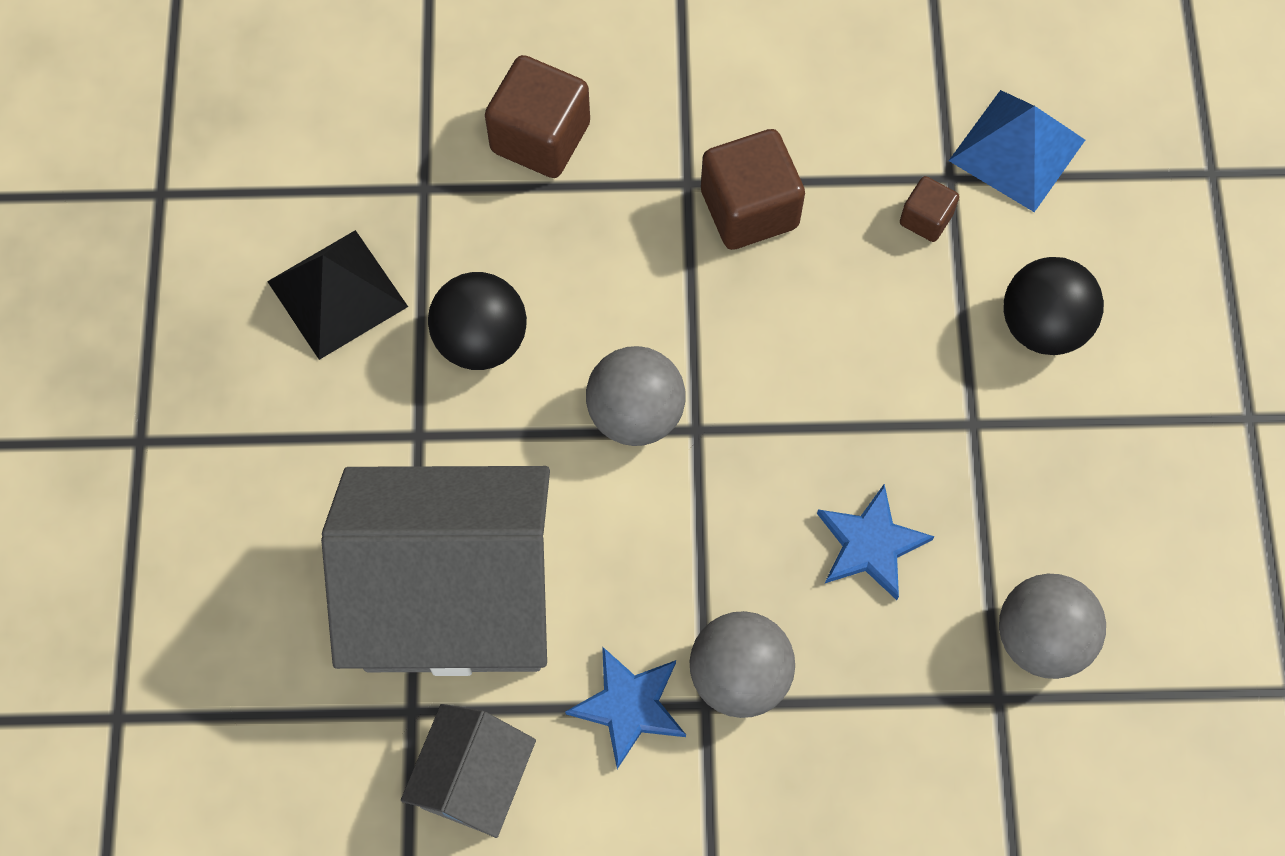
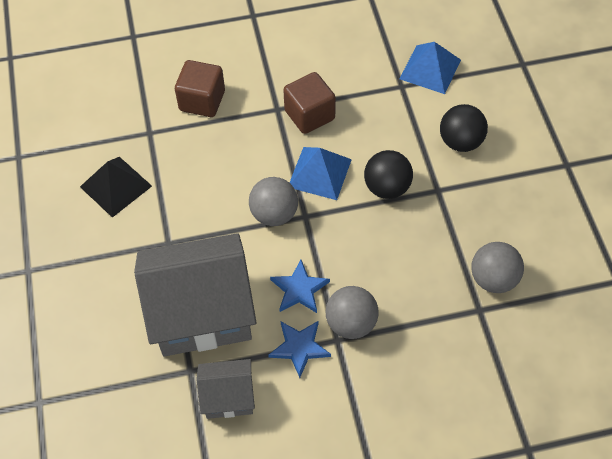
camera: 10 degrees left, 10 degrees down
(473, 779) = (228, 397): grey house -> grey house turned 75 degrees clockwise
(481, 340) = (191, 195): black ball -> black ball (387, 187)
(743, 341) = (319, 173): none -> blue pyramid
(870, 544) = (401, 252): blue star -> blue star (299, 289)
(925, 219) = (394, 105): brown cube -> none

